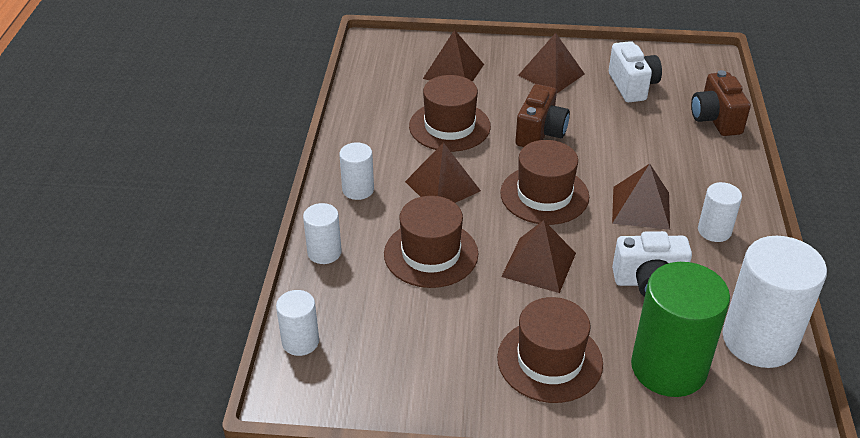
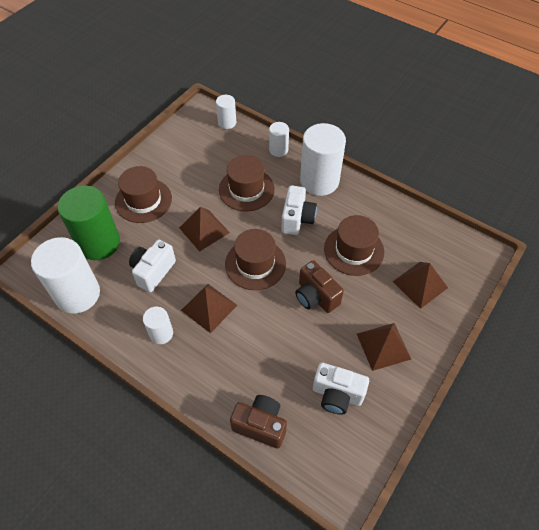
camera: 120 degrees right, 15 degrees up
(358, 190) = (319, 181): white cylinder -> white cylinder, size x1.96
(442, 186) = (297, 219): brown pyramid -> white camera

